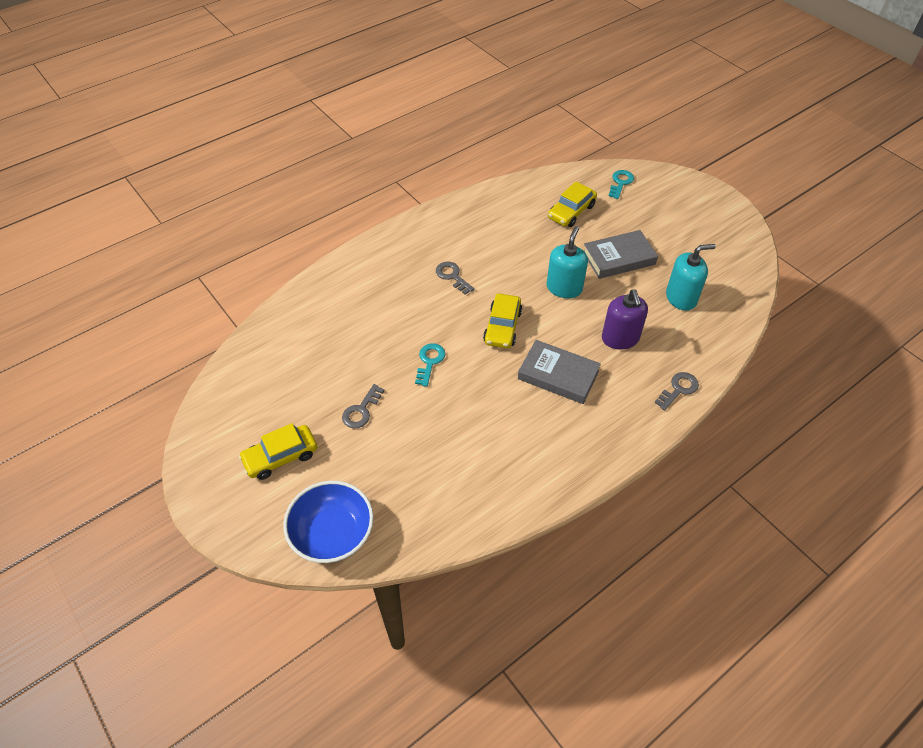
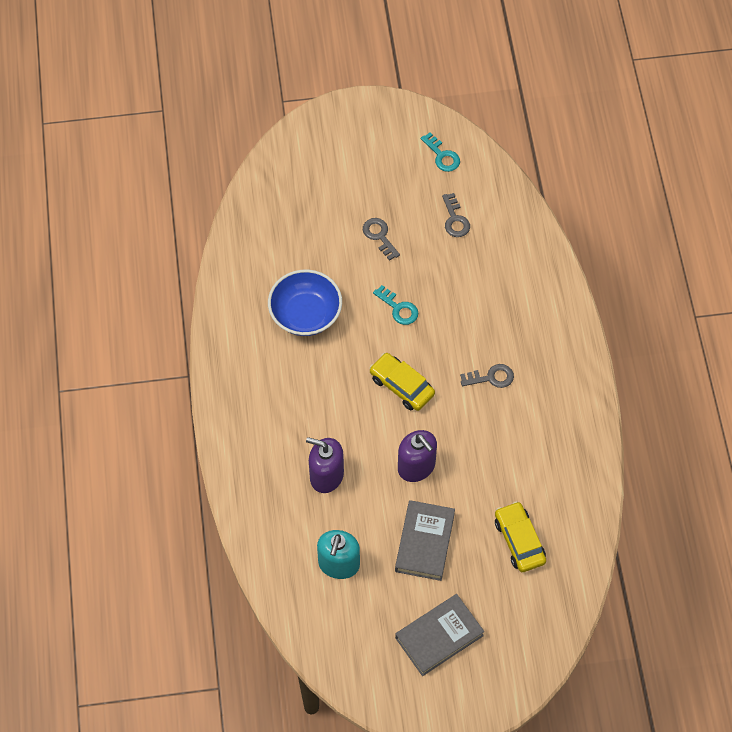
camera: 120 degrees right, 10 degrees up
(280, 457) = (370, 166): yellow car -> none
(332, 533) = (281, 174): blue bowl -> blue bowl (305, 314)
(558, 375) = (320, 399): grey book -> grey book (439, 636)
(564, 288) = (416, 466): turquoise soap dispenser -> purple soap dispenser
(620, 183) = (536, 623): turquoise key -> turquoise key (442, 156)
(678, 389) = (243, 485): grey key -> grey key (455, 219)

